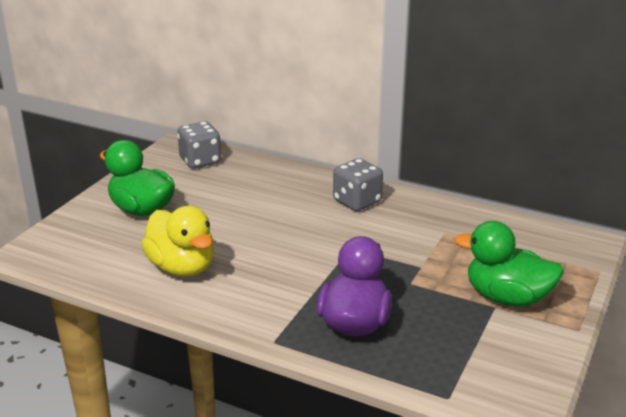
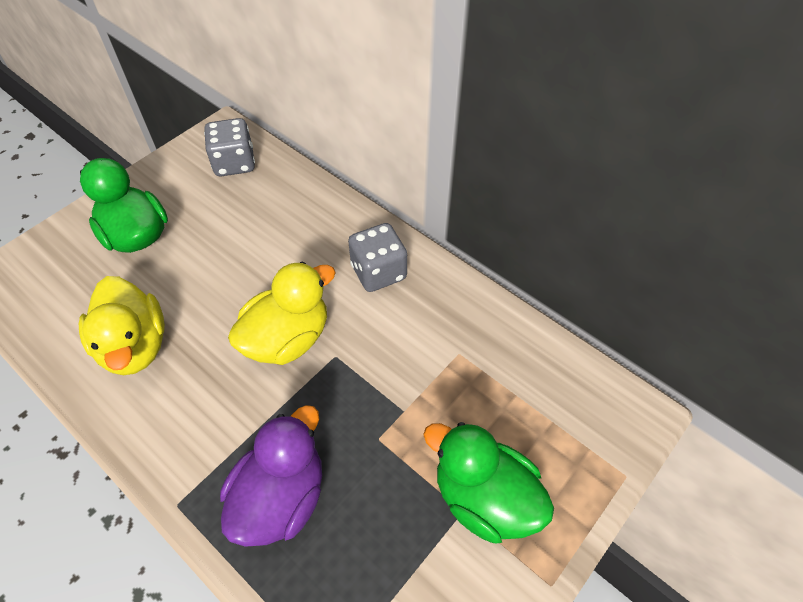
camera: 15 degrees right, 25 degrees up
(307, 245) = (287, 338): none -> yellow duck

